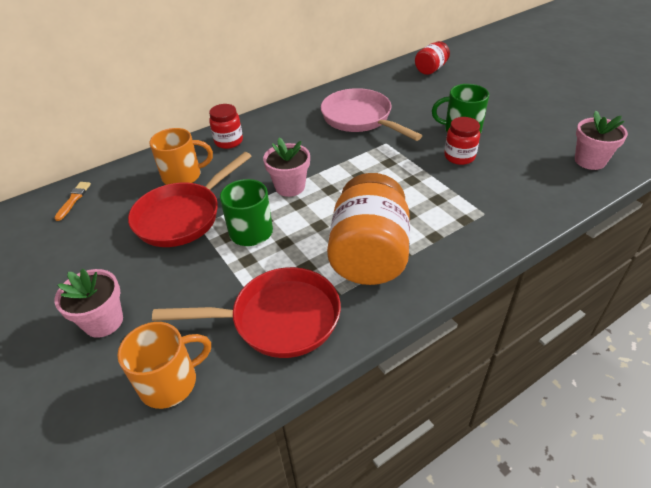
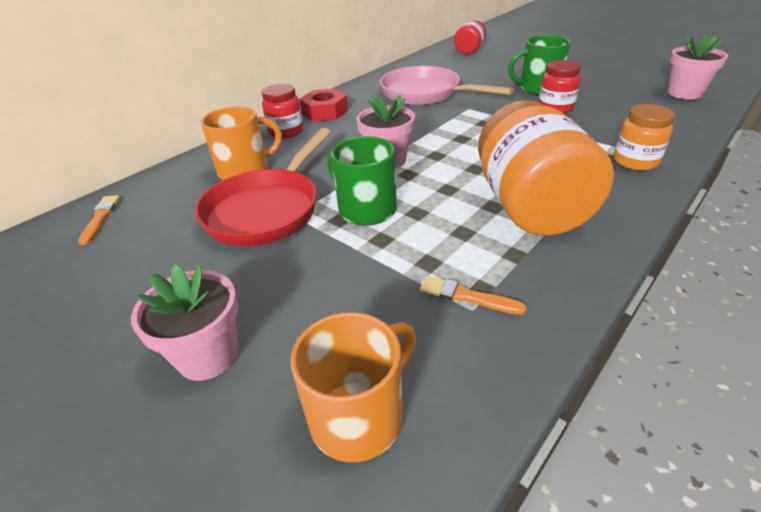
camera: 15 degrees left, 5 degrees down
(268, 125) = (325, 112): none -> red nut
(278, 319) = (467, 296): red pan -> orange brush
(483, 229) = (635, 161): none -> orange jar

